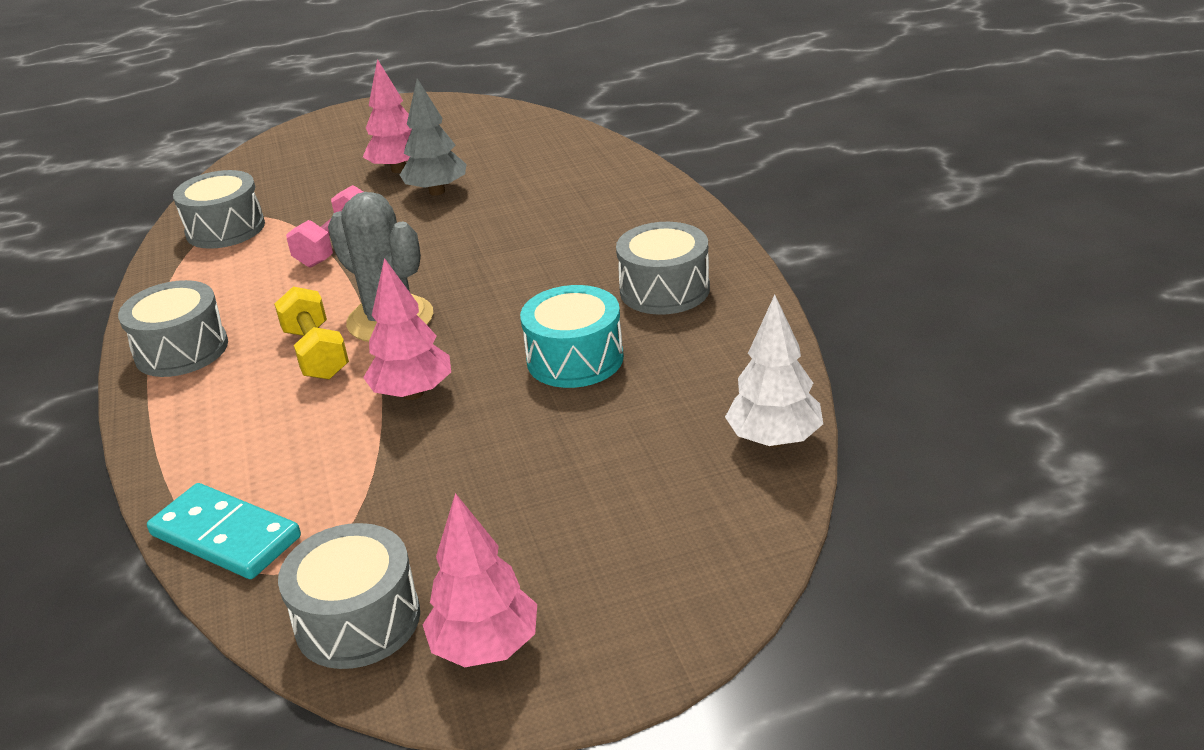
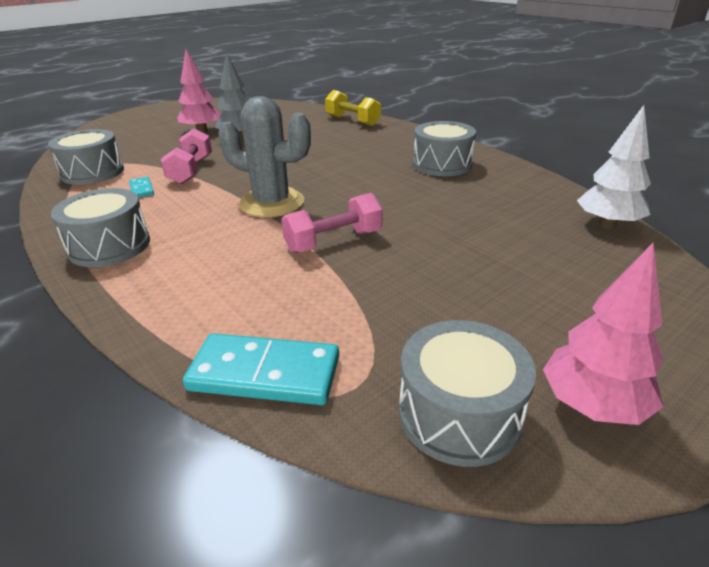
camera: 25 degrees left, 0 degrees up
(262, 268) = (142, 189): none -> turquoise domino
(316, 353) = (231, 230): yellow dumbbell -> yellow dumbbell (352, 121)
(413, 393) = (333, 241): pink tree -> pink dumbbell
(575, 359) = (428, 204): turquoise drum -> none

